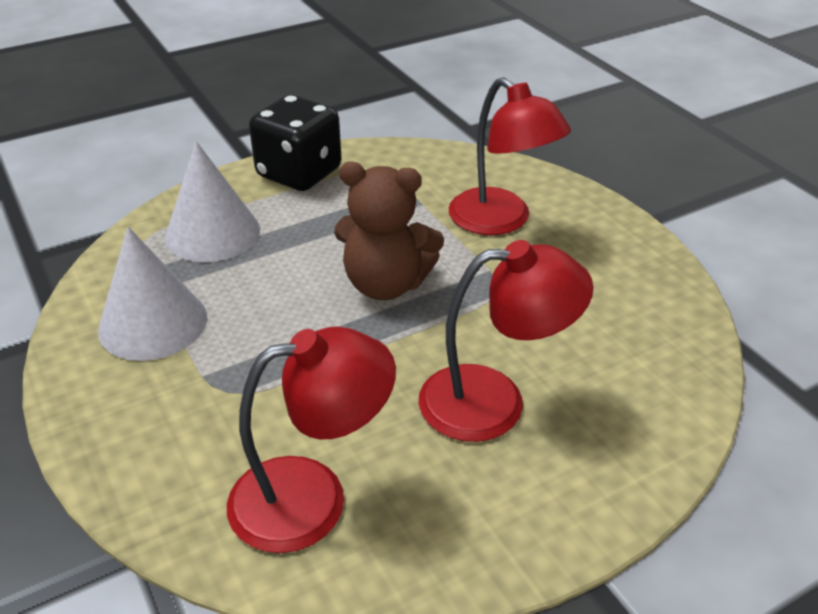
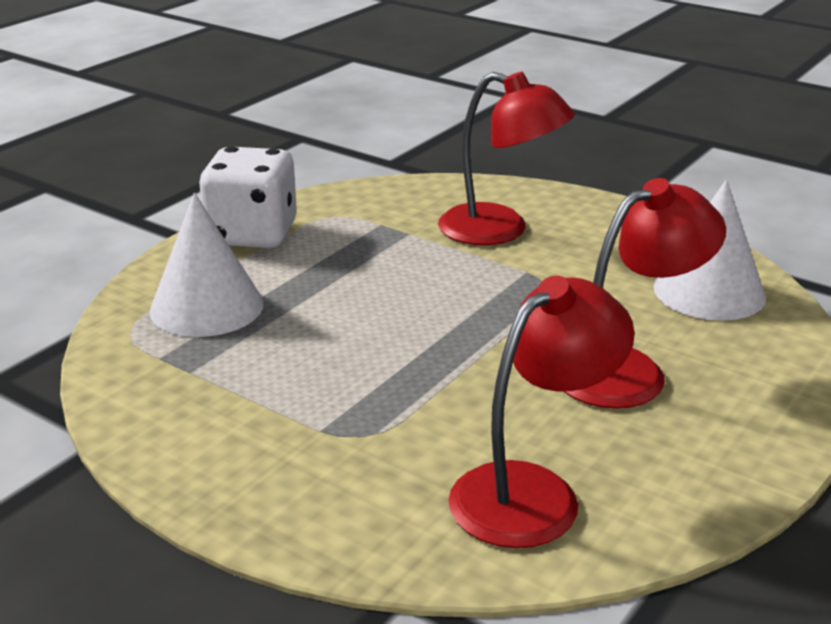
camera: 25 degrees left, 10 degrees down
(153, 323) = (219, 400): white cone -> white cone (709, 291)
(299, 173) = (252, 234): black dice -> white dice
(386, 284) = (438, 306): brown teddy bear -> none

